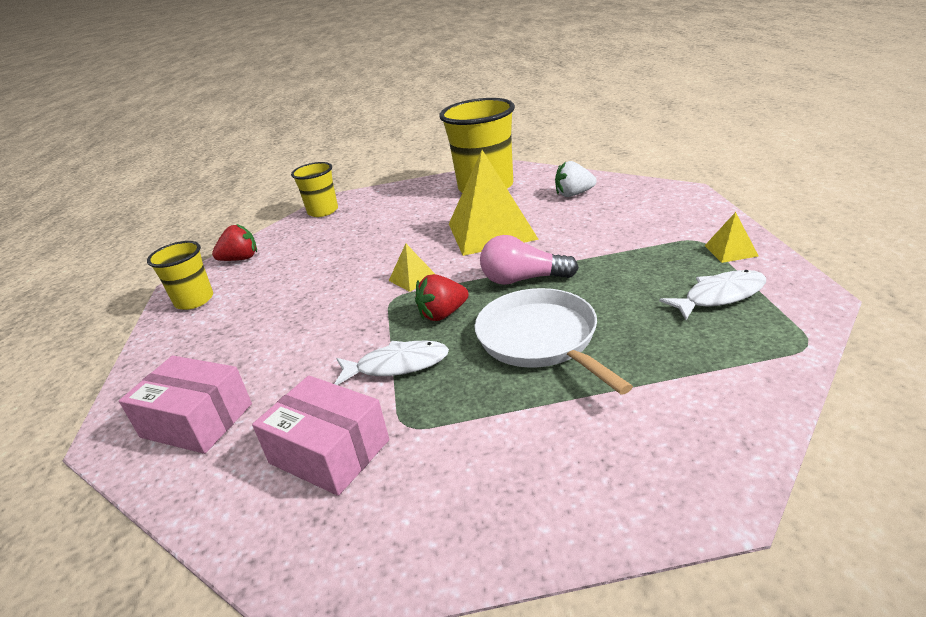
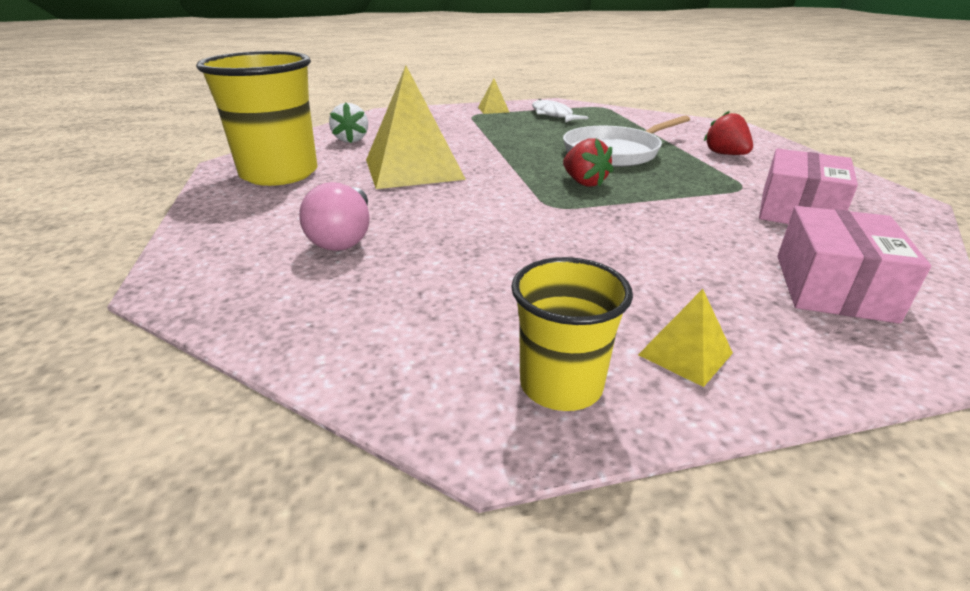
camera: 100 degrees left, 0 degrees up
(240, 259) = (390, 362): red strawberry -> red strawberry (725, 154)
(323, 211) = (218, 293): yellow cup -> none
(397, 365) = (671, 195): white fish -> none
(413, 278) = (511, 199): yellow pyramid -> yellow pyramid (685, 353)
(523, 279) = (523, 157): pink light bulb -> pink light bulb (344, 237)

